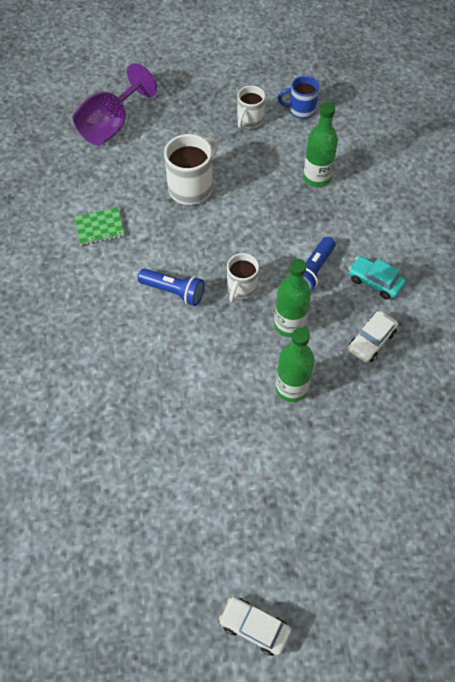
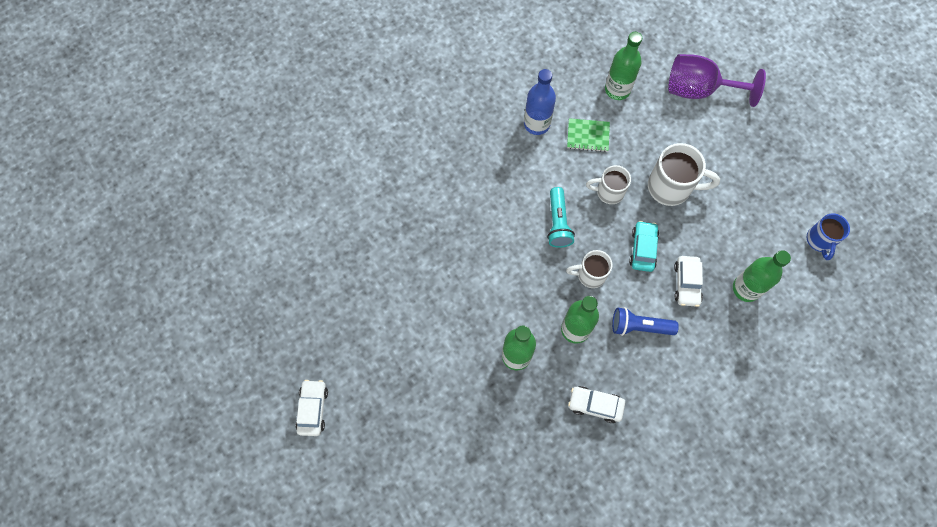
camera: 65 degrees right, 10 degrees up
(58, 264) = (537, 124): none -> blue bottle
(68, 183) = (617, 89): none -> green bottle
(99, 227) = (588, 136): green notebook -> green notebook turned 45 degrees counterclockwise
(174, 291) = (558, 223): blue flashlight -> turquoise flashlight
(249, 120) = (777, 201): white mug -> white mug (609, 192)
(290, 217) = (687, 283): none -> white car
(301, 110) = (820, 241): blue mug -> blue mug turned 150 degrees counterclockwise
(375, 281) = (658, 385): turquoise car -> turquoise car (643, 249)

